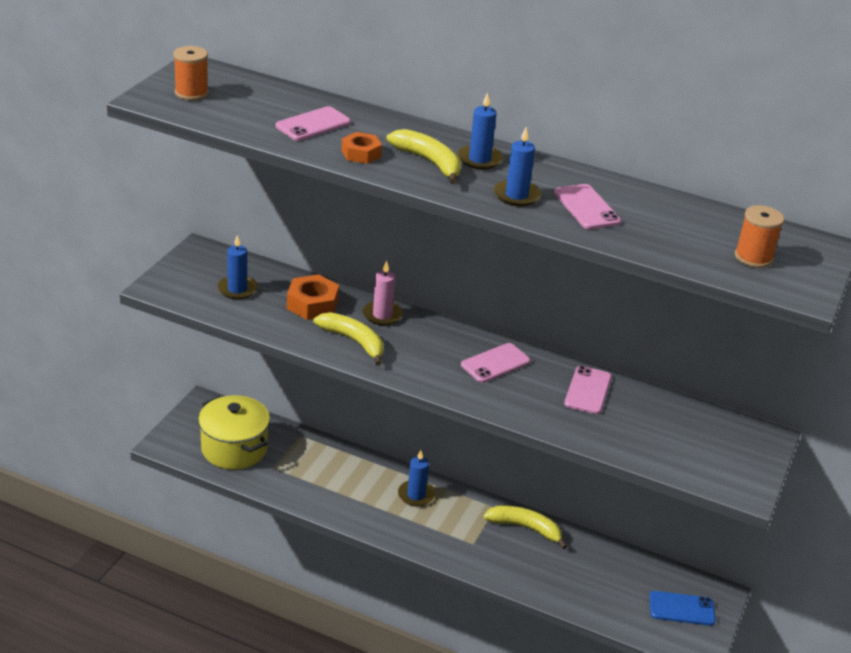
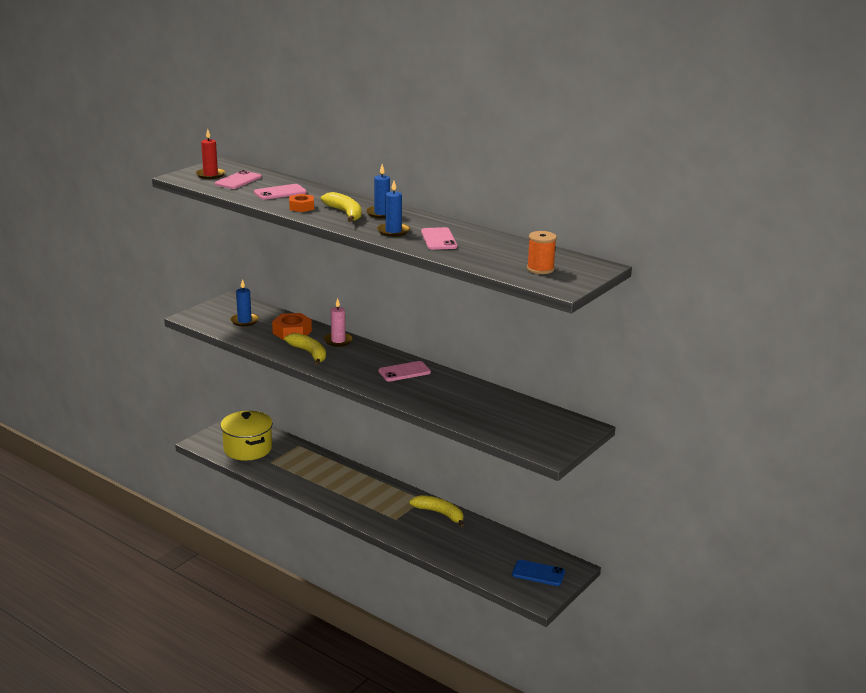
camera: 15 degrees right, 10 degrees down
(191, 93) = (210, 175): orange spool -> red candle
(416, 495) = (366, 487): blue candle -> none
(588, 390) = (464, 391): pink phone -> pink phone (238, 180)

